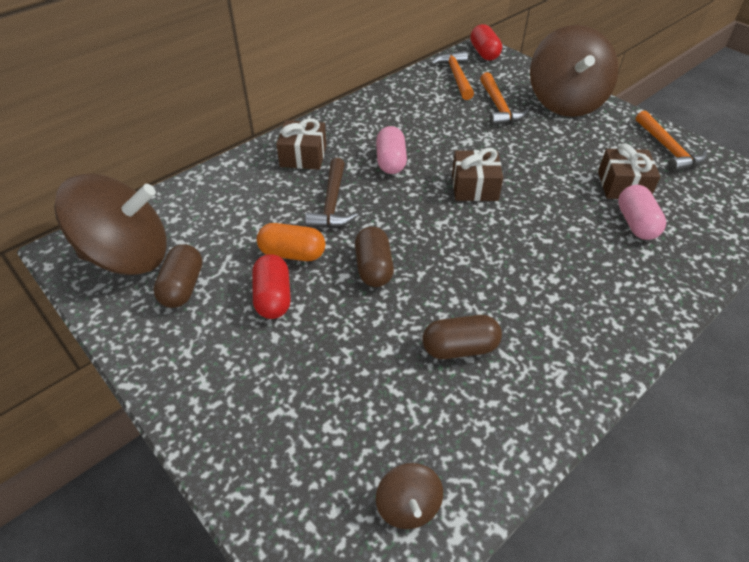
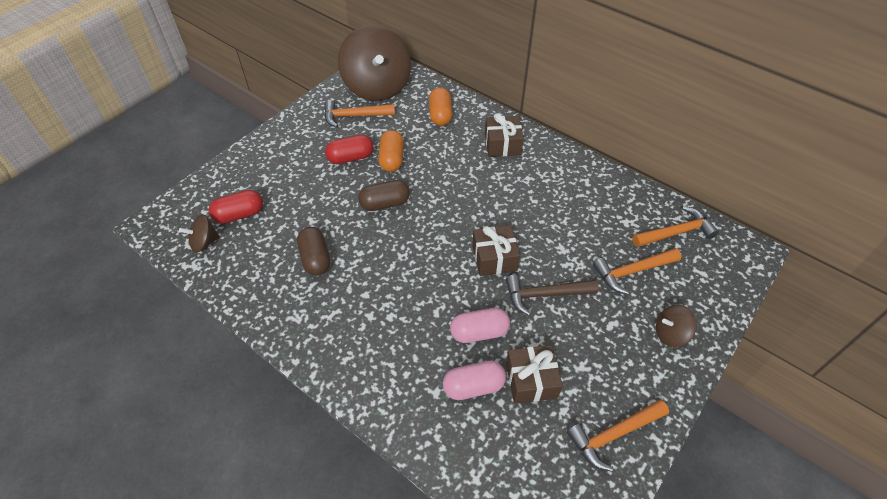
camera: 80 degrees right, 5 degrees up
(183, 287) = (354, 116): brown capsule -> orange hammer
(226, 199) = (440, 115): none -> orange capsule
(332, 203) = (449, 170): brown hammer -> brown hammer (544, 295)
(391, 161) = (512, 198): pink capsule -> pink capsule (479, 332)
(484, 53) = (741, 254): red capsule -> red capsule (239, 215)
(565, 102) = (670, 333): brown spinning top -> brown spinning top, size x0.43

